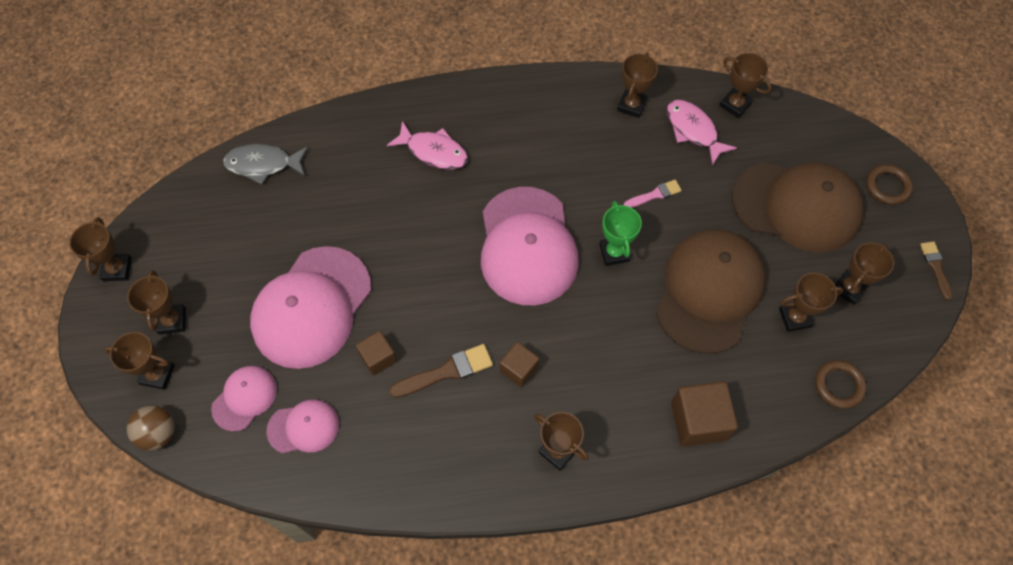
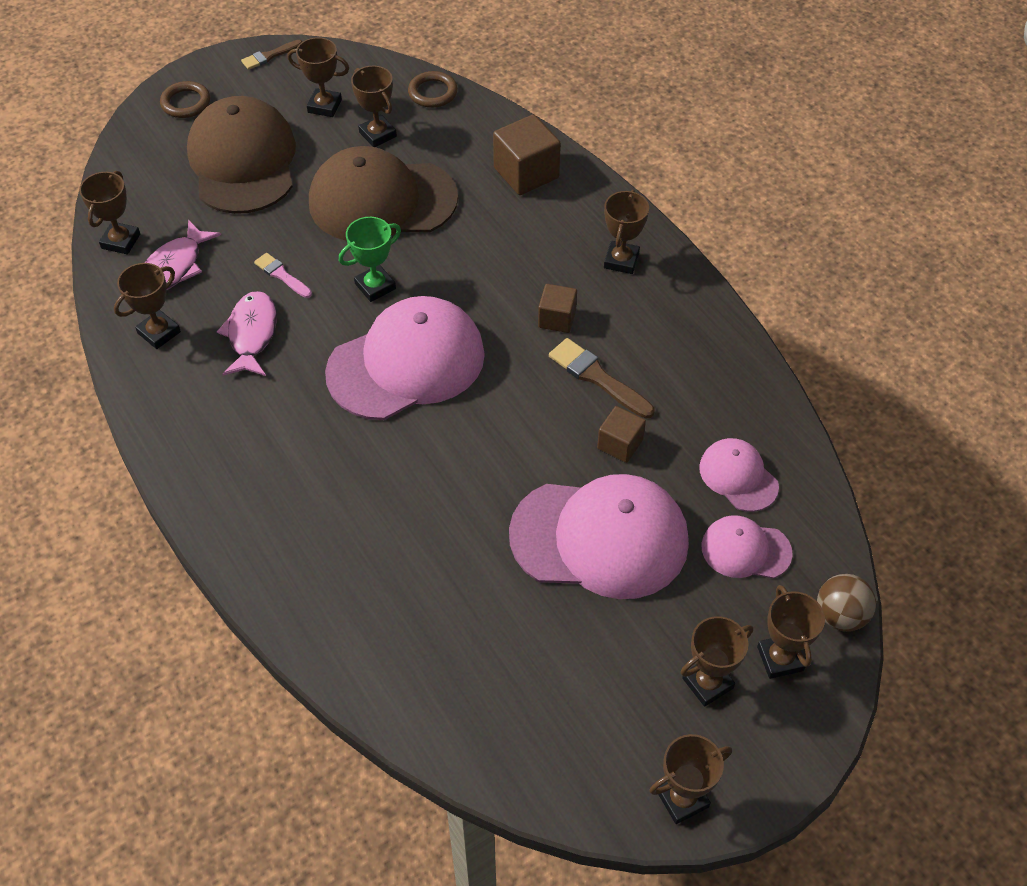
camera: 115 degrees left, 10 degrees down
(263, 164) = (430, 703): grey fish -> none
(434, 152) = (317, 507): pink fish -> pink fish (252, 334)
(631, 105) = (159, 332): brown trophy -> brown trophy turned 45 degrees counterclockwise

